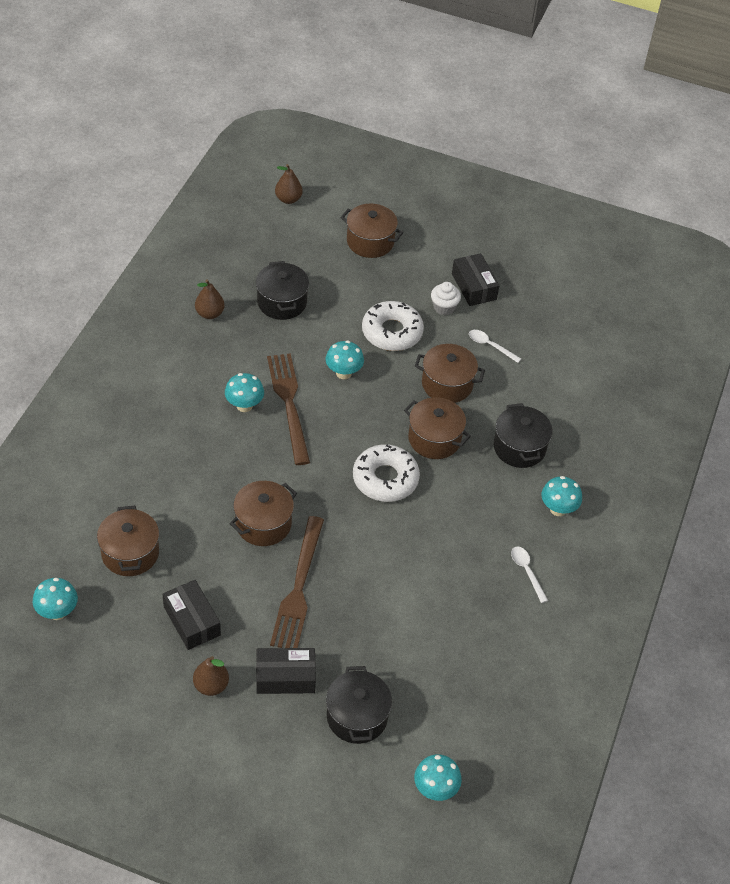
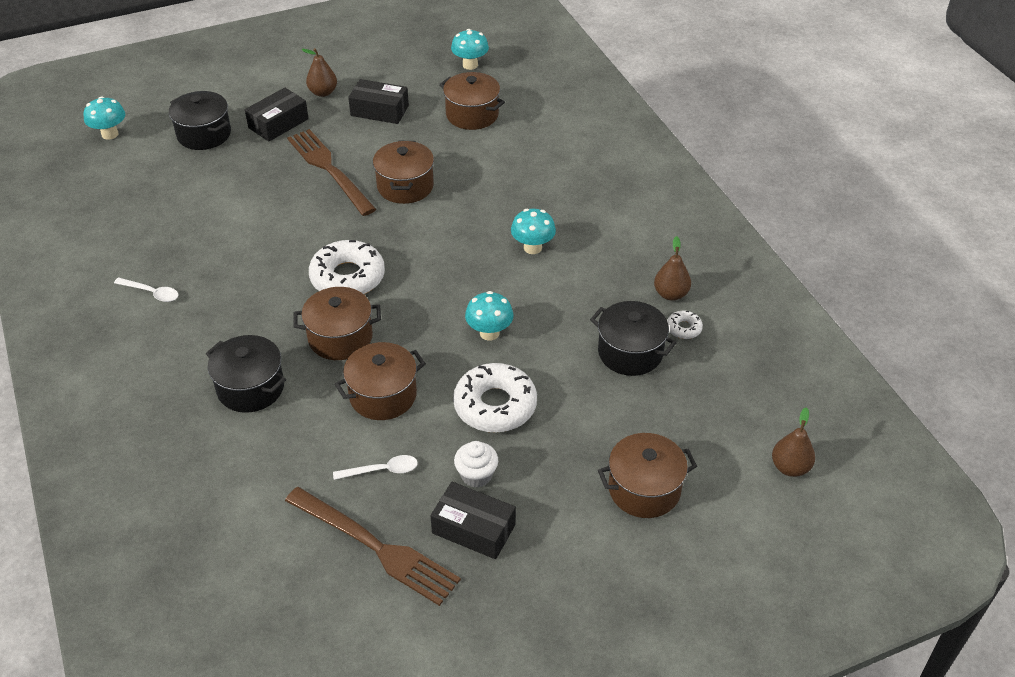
camera: 140 degrees right, 5 degrees down
(233, 291) = (683, 328): none -> white donut
(289, 403) = (500, 275): brown fork -> brown fork (376, 547)
(558, 509) = (163, 360): turquoise mushroom -> none

